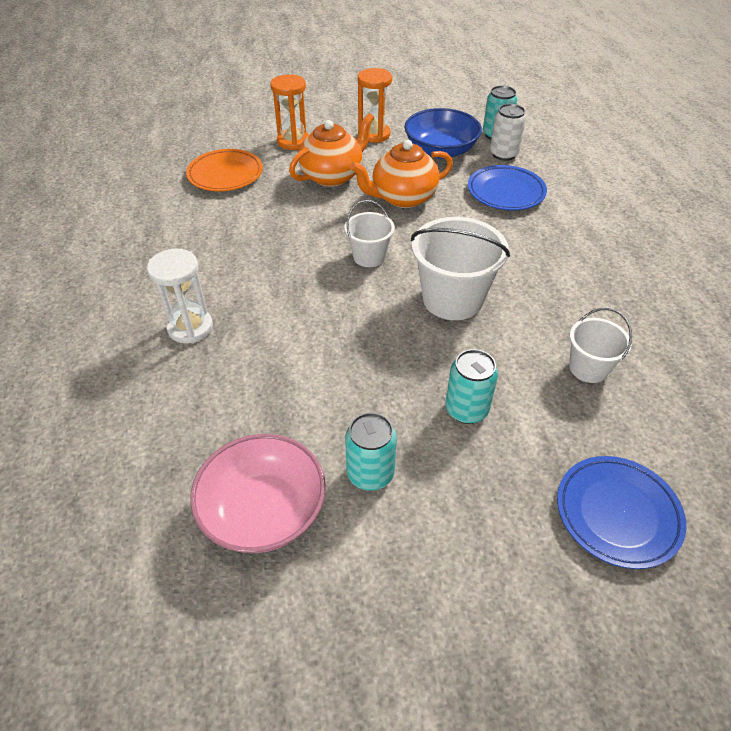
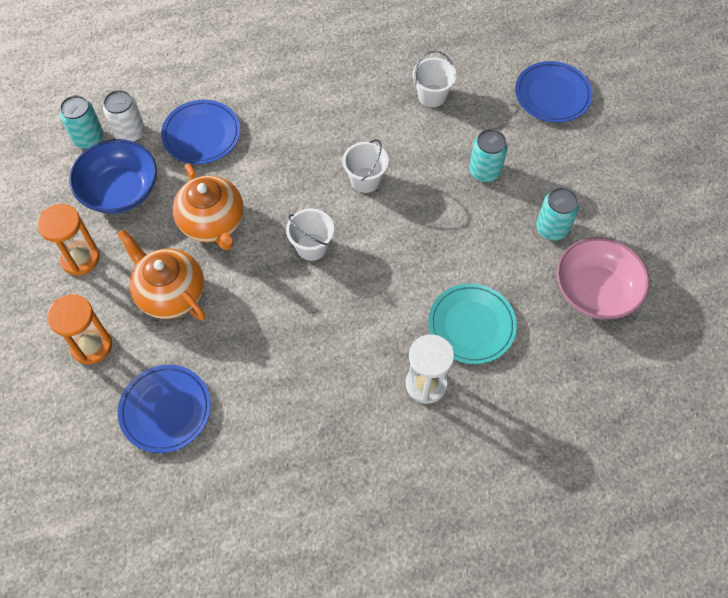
camera: 95 degrees left, 15 degrees up
(225, 174) = (165, 410): orange plate -> blue plate
(247, 371) = (471, 325): none -> turquoise plate
(452, 299) = (365, 180): white bucket -> white bucket, size x0.58

